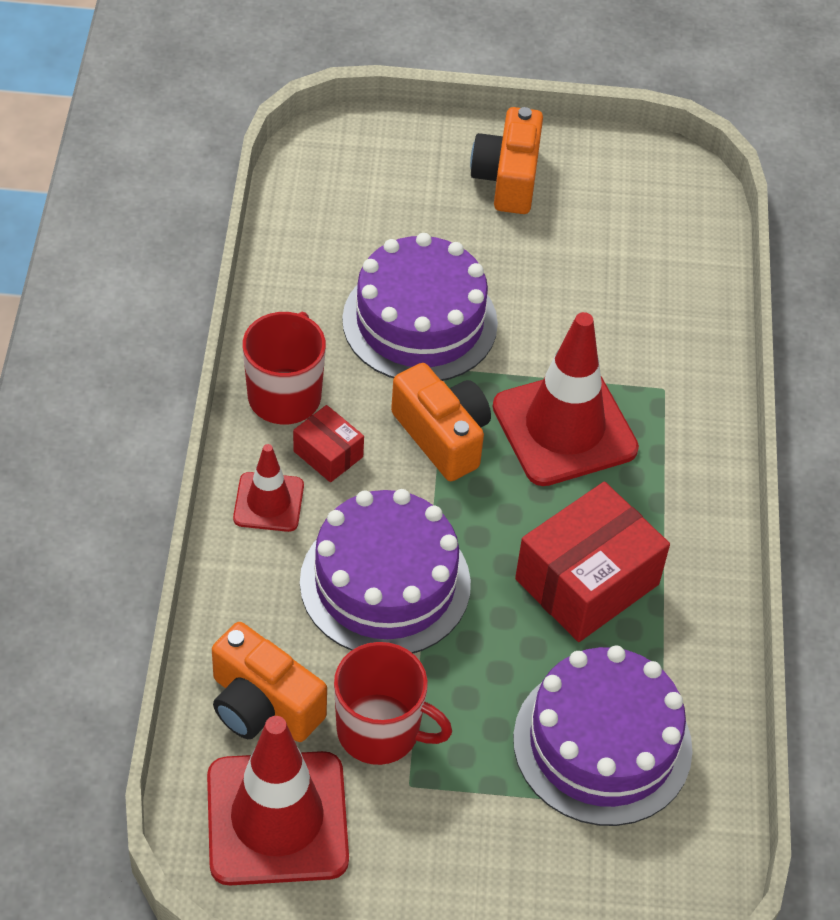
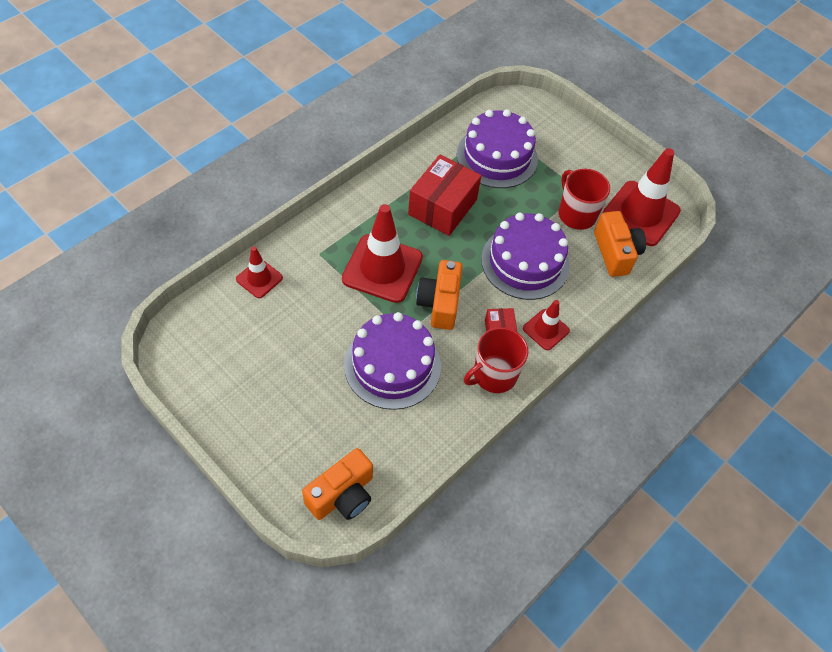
camera: 140 degrees left, 5 degrees up
(507, 178) = (259, 413): orange camera -> orange camera (342, 495)
(587, 582) = (442, 207): red box -> red box turned 60 degrees counterclockwise
(691, 306) = (259, 278): none -> red traffic cone

